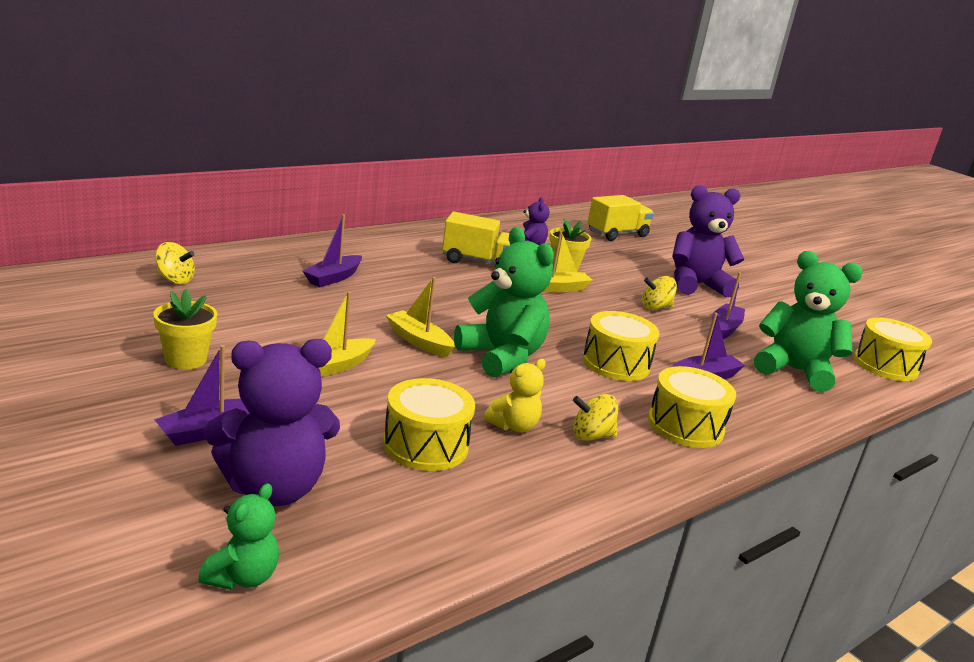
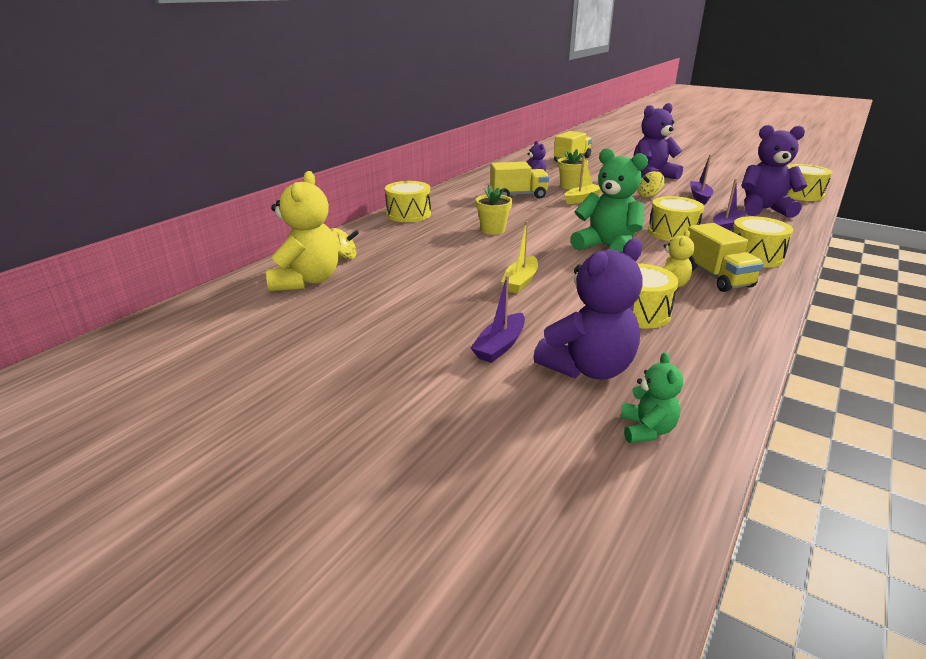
camera: 15 degrees left, 5 degrees up
(102, 295) = (306, 281): none -> yellow teddy bear
(186, 359) = (422, 306): yellow flower pot -> yellow flower pot (493, 230)
(314, 250) = (408, 214): none -> yellow drum
(333, 278) = (444, 228): purple boat -> none
(419, 341) = (548, 252): yellow boat -> none
(591, 436) = (716, 277): yellow spinning top -> yellow truck
(794, 370) = (763, 210): green teddy bear -> purple teddy bear

